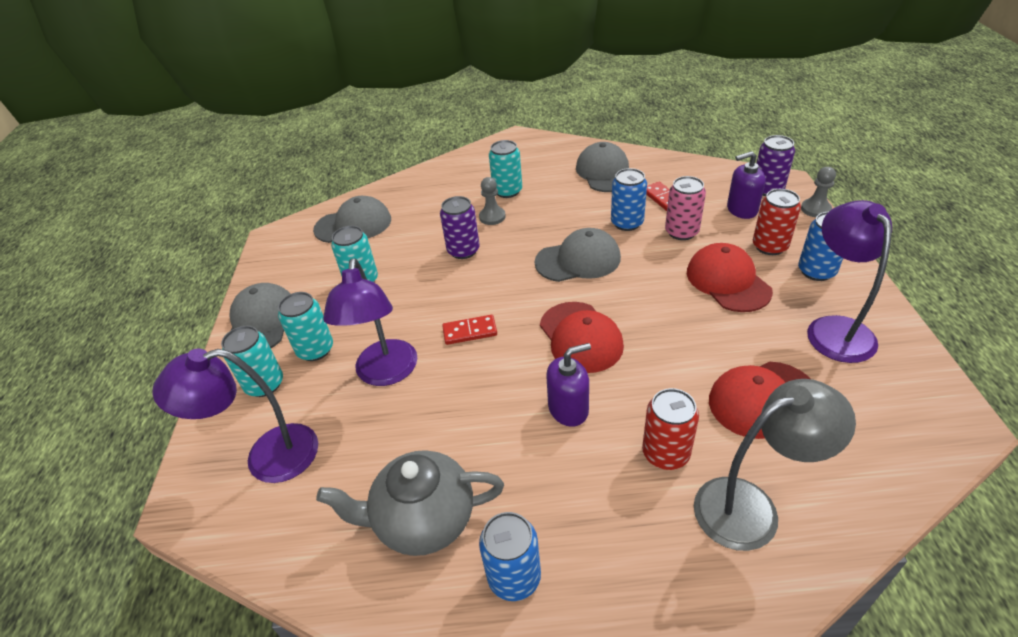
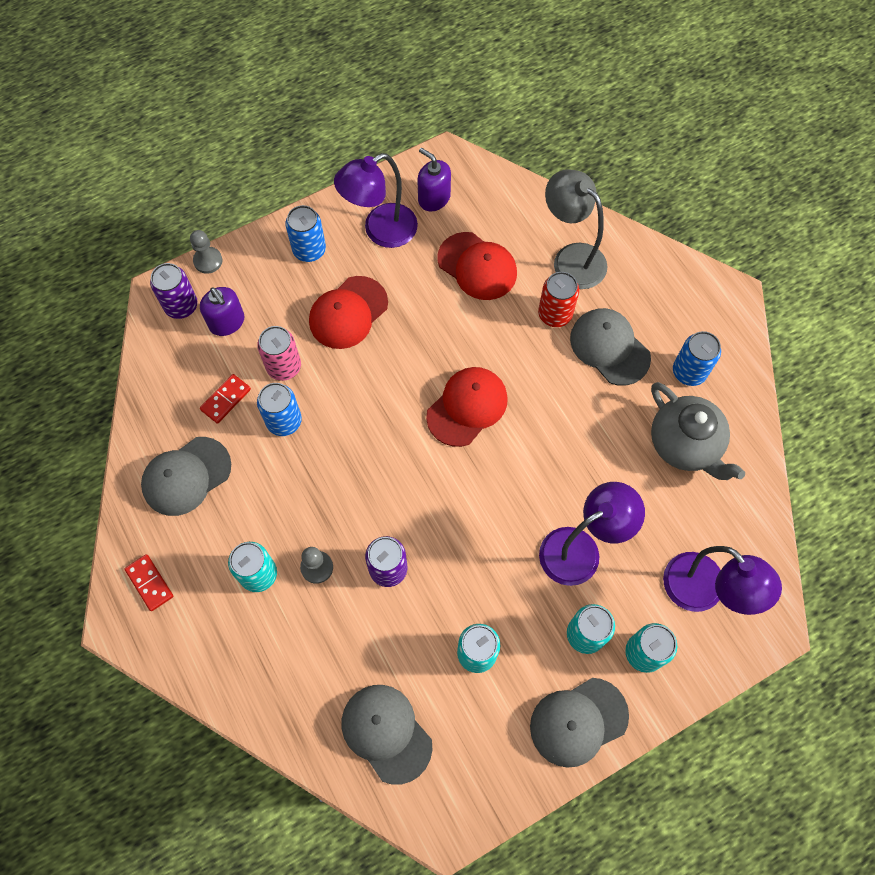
camera: 120 degrees left, 25 degrees up
(470, 332) = (500, 502): red domino -> red domino (150, 583)
(568, 409) = (547, 388): purple soap dispenser -> purple soap dispenser (434, 198)
(578, 260) = (362, 446): grey cap -> grey cap (609, 347)
(769, 246) = (283, 289): red can -> none

